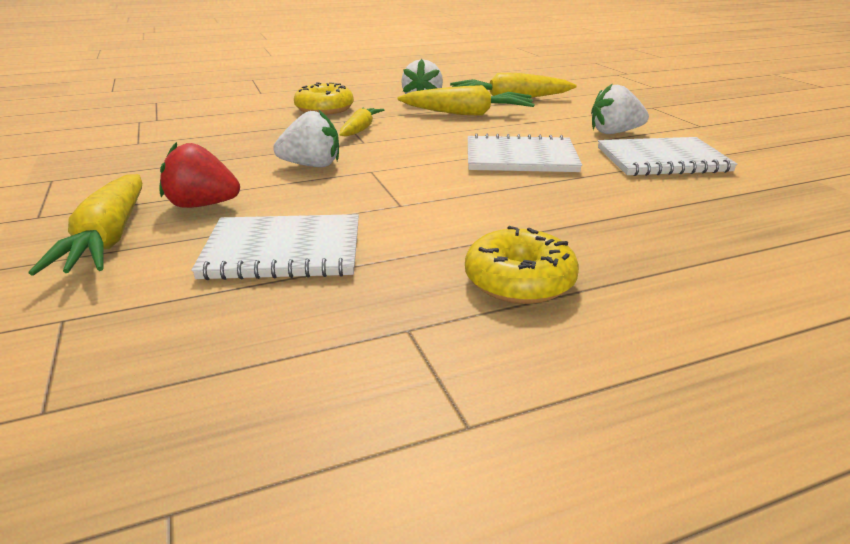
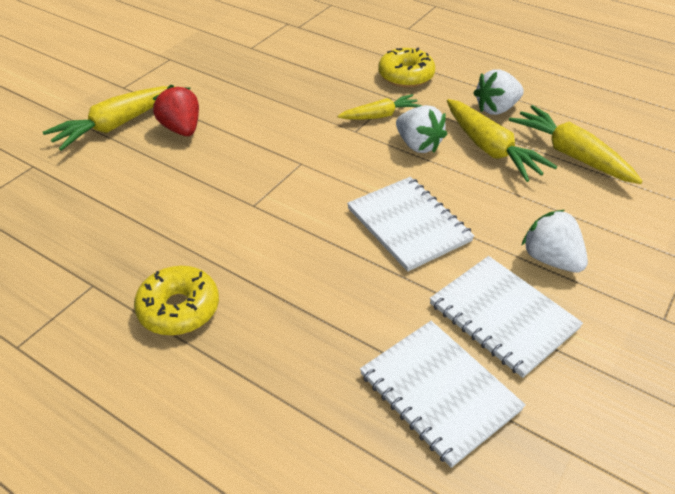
camera: 55 degrees right, 15 degrees up
(283, 250) = (148, 192): white notebook -> white notebook (439, 392)
(312, 165) = (283, 133): white strawberry -> white strawberry (418, 145)

